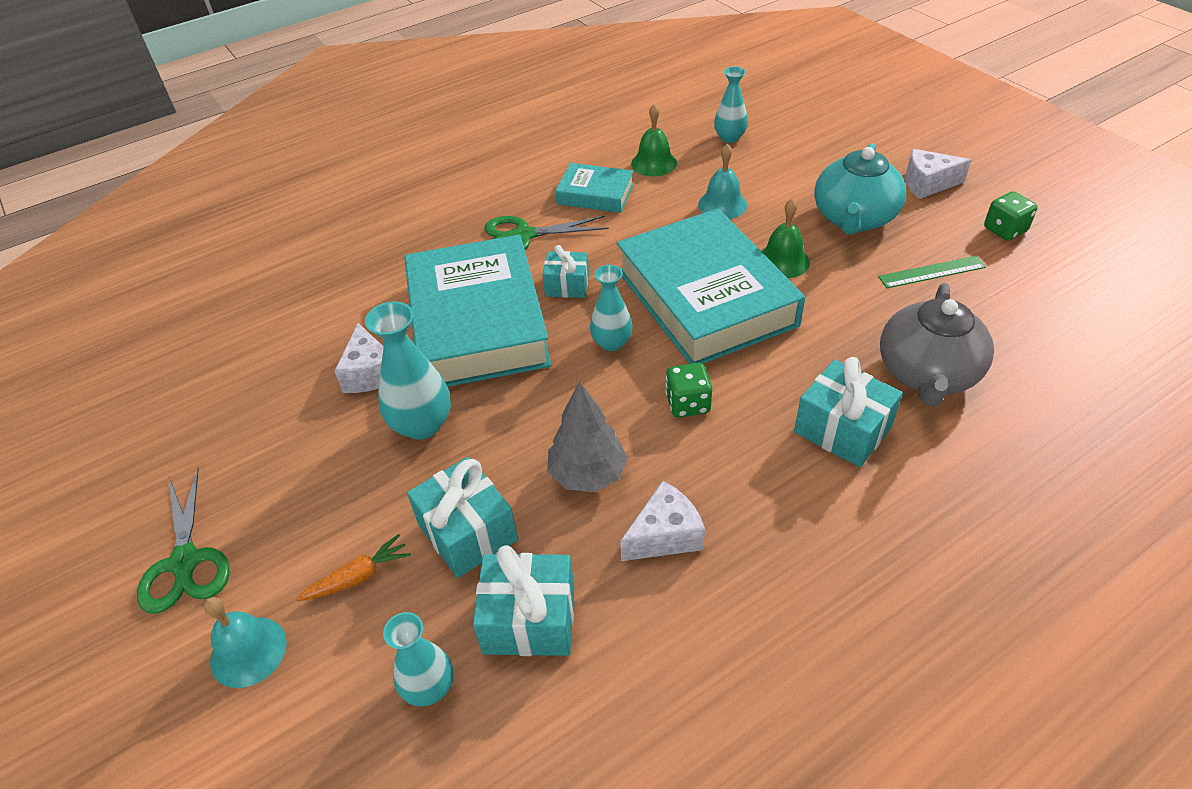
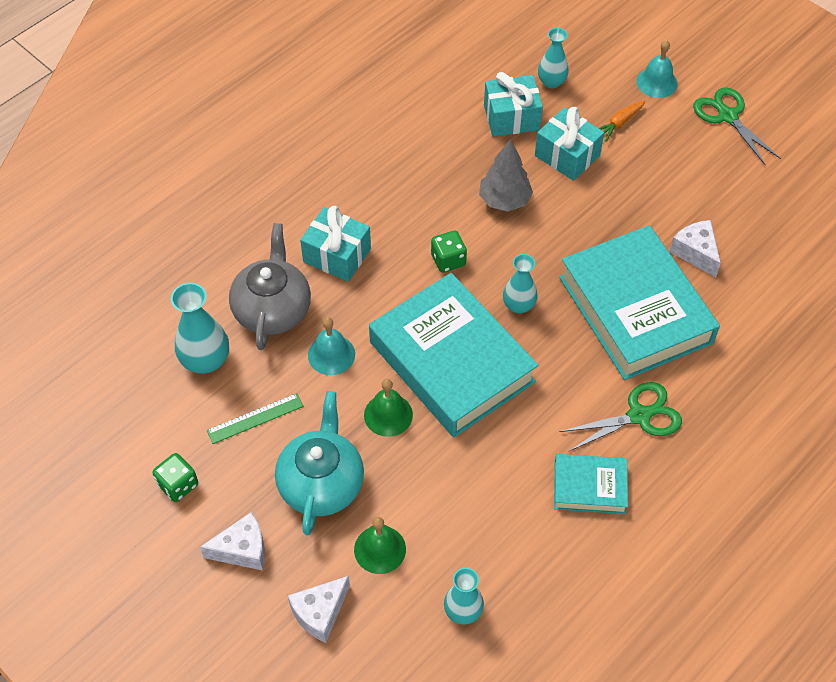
camera: 165 degrees right, 10 degrees up
(422, 424) = (633, 218): turquoise vase -> turquoise vase (205, 360)
(567, 285) = (575, 360): turquoise gift -> none
(654, 163) = (541, 549): green bell -> green bell (380, 549)
(665, 535) = (446, 170): white cheese -> white cheese (320, 613)
(722, 204) = (454, 487): turquoise bell -> turquoise bell (331, 354)

